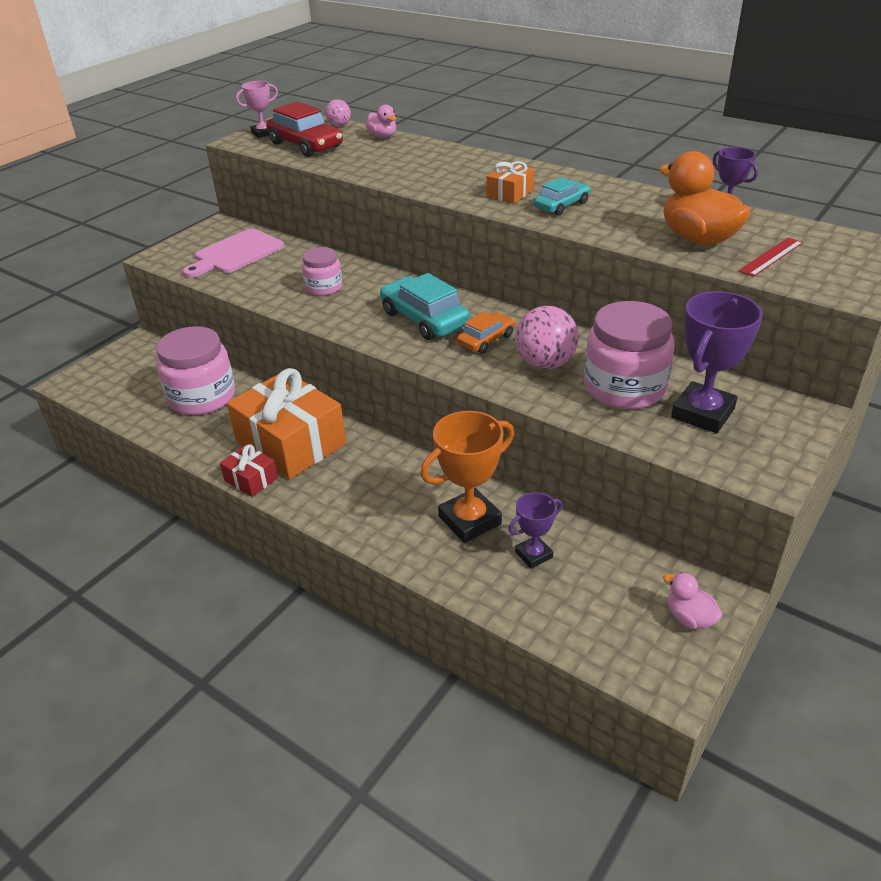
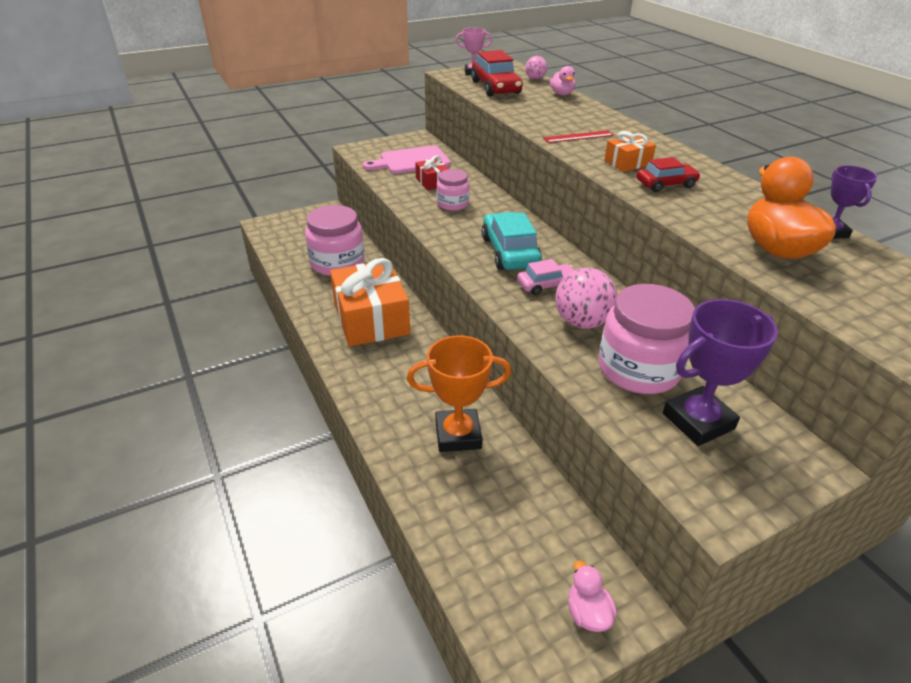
camera: 25 degrees right, 0 degrees up
(251, 479) = (323, 336): red gift -> red gift (432, 182)
(486, 340) = (546, 285): orange car -> pink car
(533, 555) = (488, 487): purple trophy -> none
(561, 205) = (666, 184): turquoise car -> red car
(771, 257) = (844, 288): red ruler -> red ruler (578, 137)

